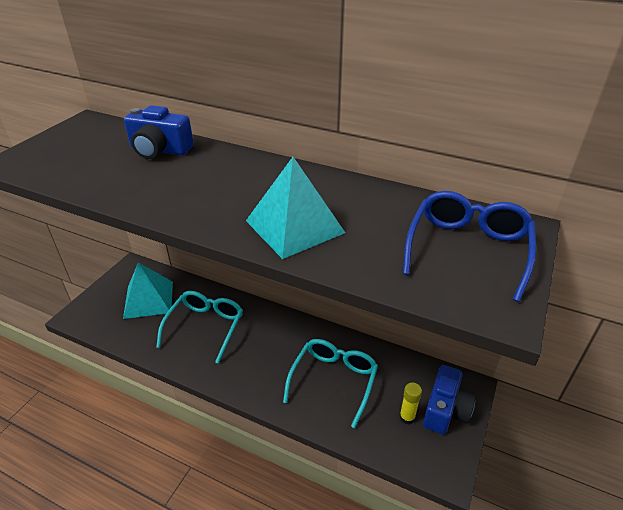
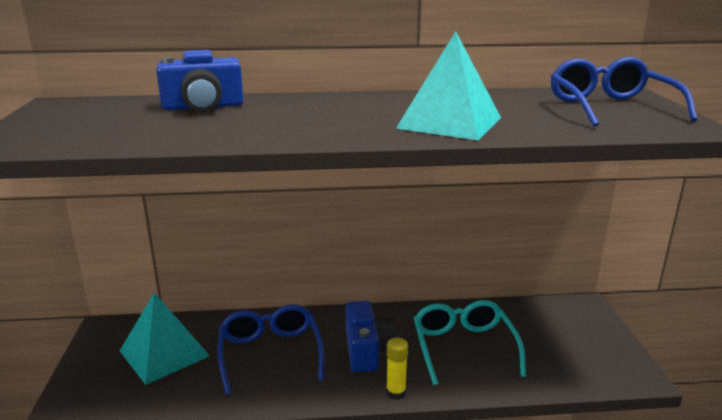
camera: 30 degrees left, 15 degrees down
(205, 327) = (270, 353): turquoise glasses -> blue glasses
(407, 417) = (561, 349): yellow glue stick -> yellow glue stick (396, 393)
(445, 410) = (585, 330): blue camera -> blue camera (368, 350)

